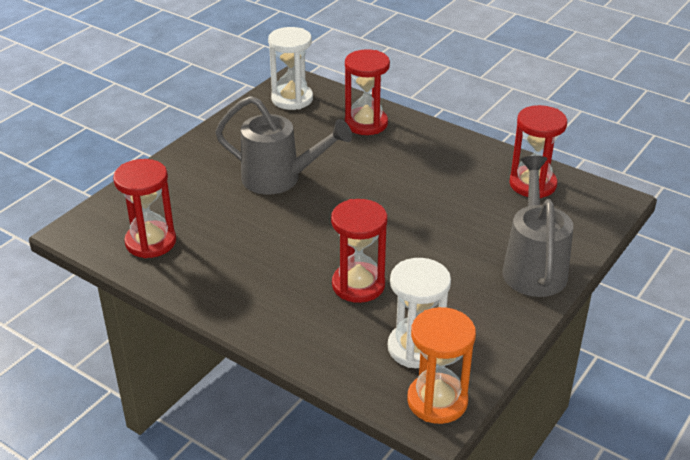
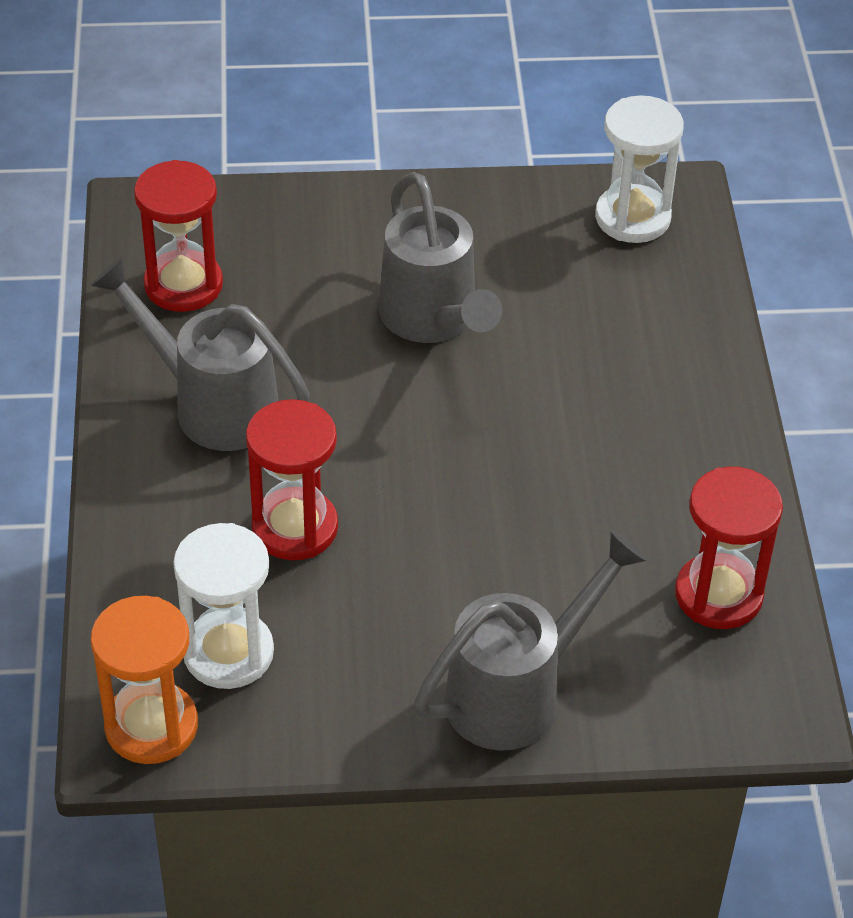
camera: 50 degrees right, 10 degrees up
(245, 272) = (213, 405): none -> grey watering can
(366, 123) = (662, 329): red hourglass -> none

